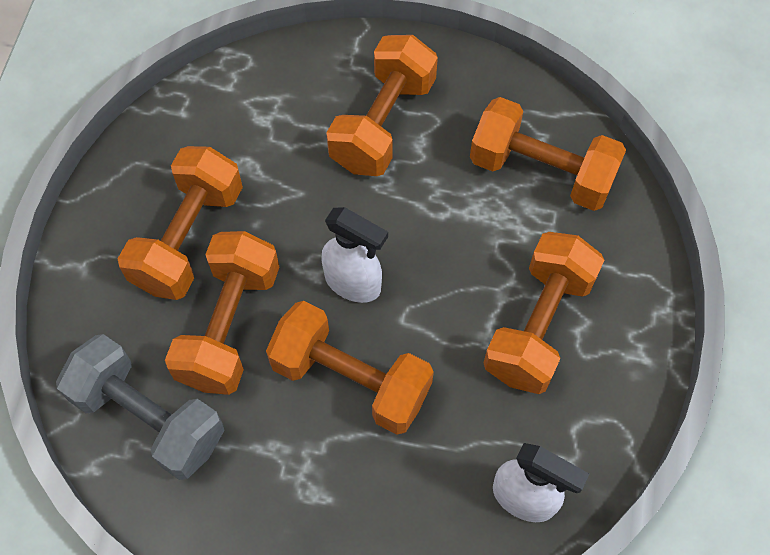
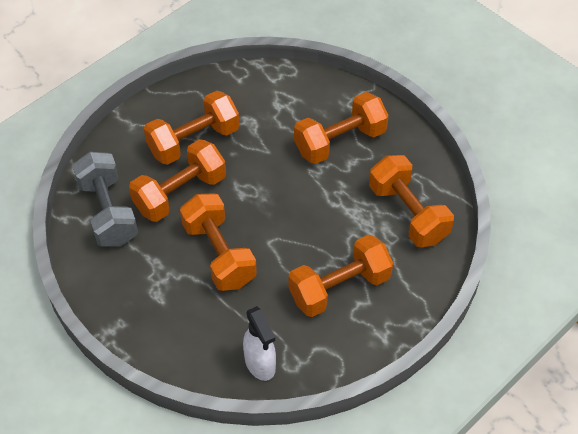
camera: 35 degrees right, 10 degrees down
(353, 283) = (258, 210): white spray bottle -> none

